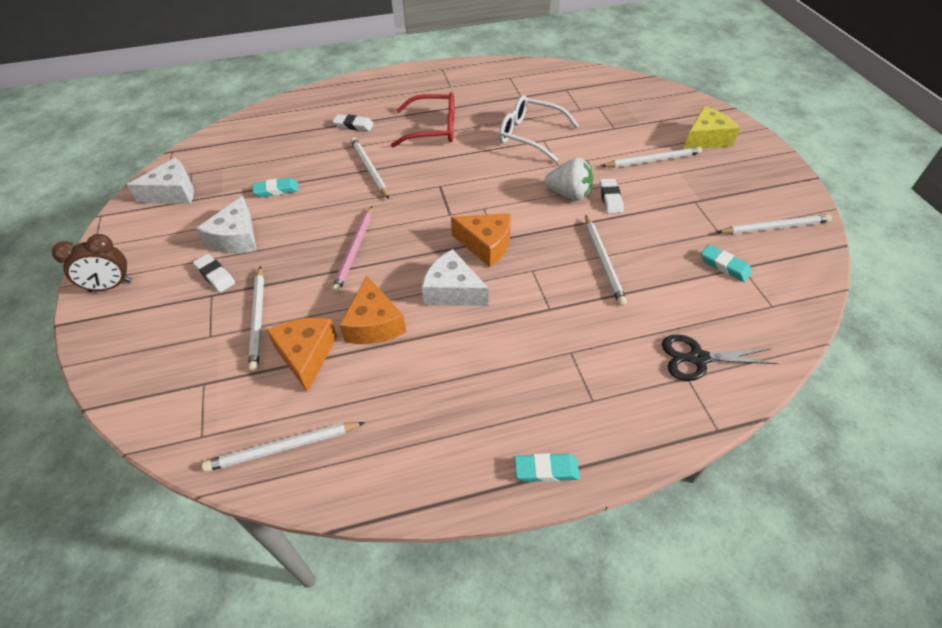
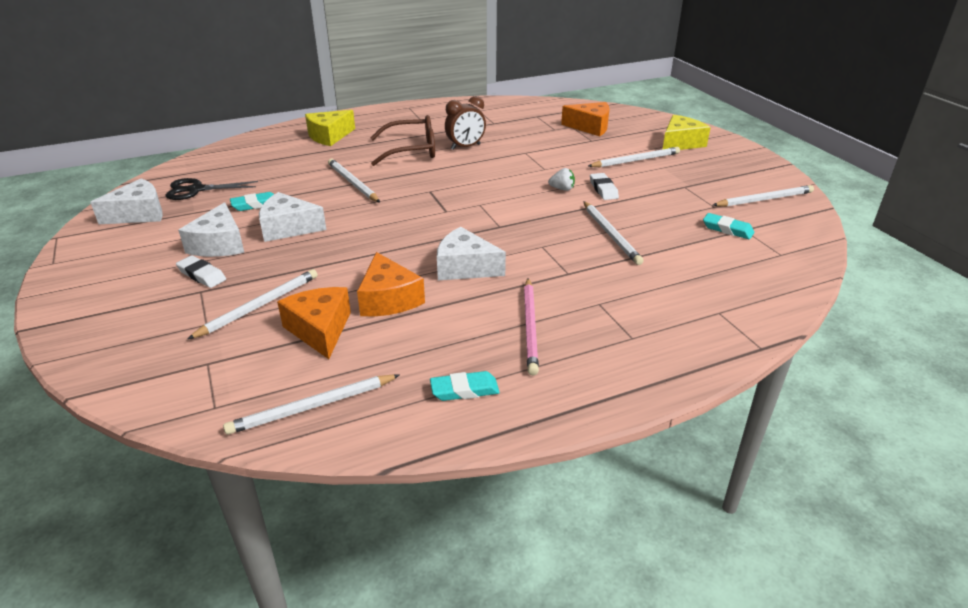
camera: 10 degrees left, 15 degrees down
(111, 286) = (80, 293): brown clock -> brown clock (465, 147)
(258, 319) = (259, 306): white pencil -> white pencil turned 120 degrees counterclockwise
(300, 223) = (288, 228): none -> white cheese
(353, 125) = (327, 152): white eraser -> none
(354, 251) = (353, 245): pink pencil -> pink pencil (530, 327)
(359, 104) = (329, 136): none -> yellow cheese
(434, 129) = (413, 150): red glasses -> brown glasses
(486, 245) = (490, 231): orange cheese -> orange cheese (590, 127)
(529, 135) = (510, 149): white glasses -> none
(546, 470) = (602, 395): turquoise eraser -> turquoise eraser (464, 390)
(569, 194) = (562, 189): white strawberry -> white strawberry, size x0.55
(698, 358) = (724, 297): black scissors -> black scissors (196, 190)

